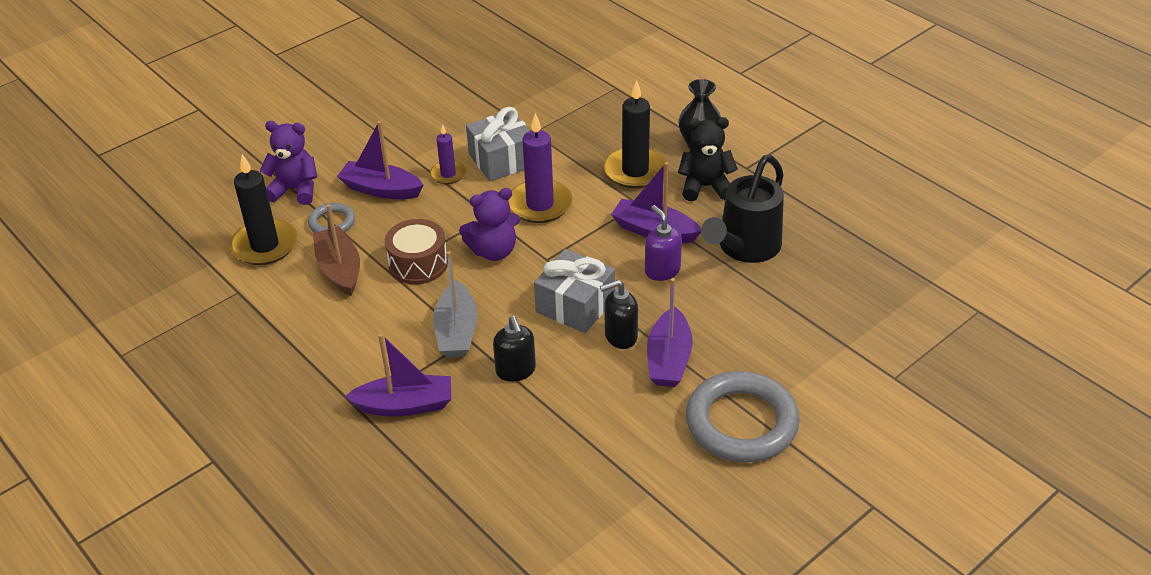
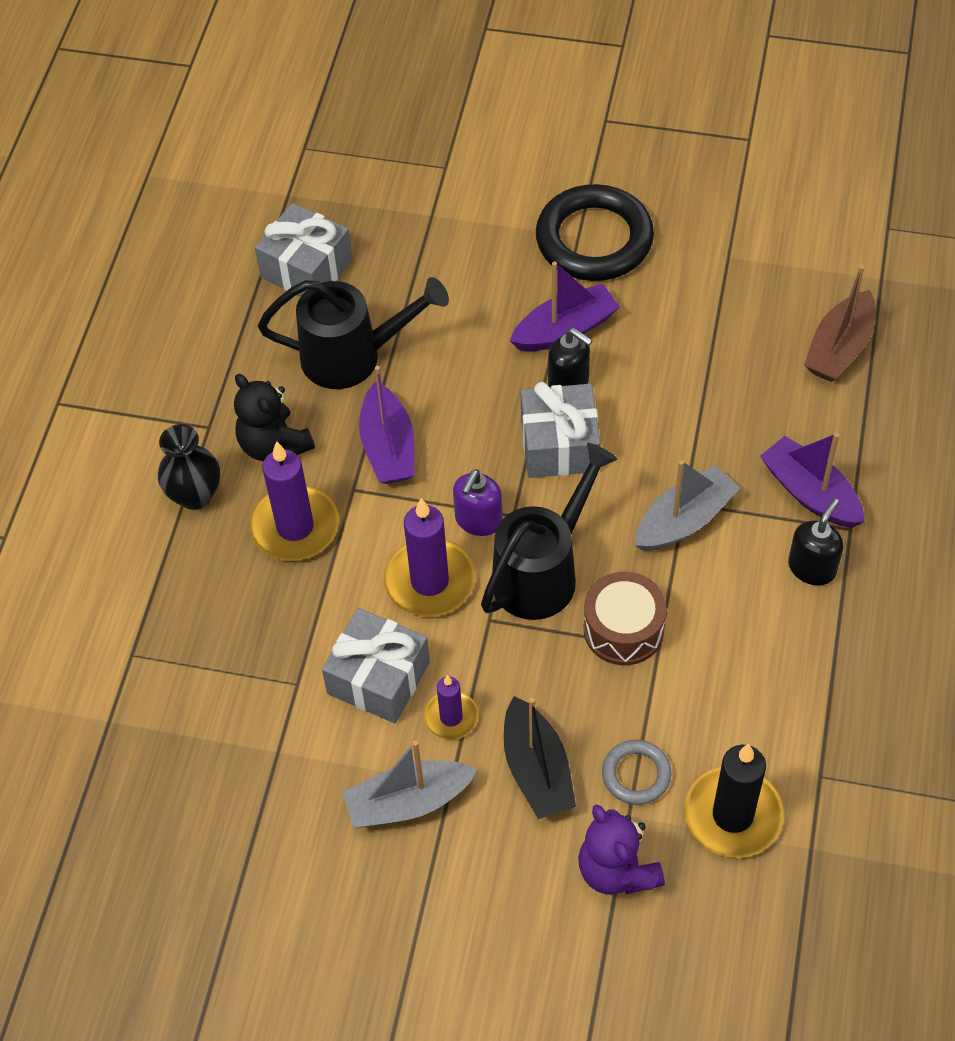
camera: 125 degrees left, 15 degrees up
(339, 269) = (698, 701): brown boat -> brown boat (839, 348)
(381, 189) = (537, 769): purple boat -> black boat
(421, 140) = (408, 802): none -> grey boat
(493, 251) = (543, 572): purple teddy bear -> black watering can
(516, 371) = (687, 436): black soap dispenser -> black soap dispenser (812, 567)
(635, 171) = (295, 527): black candle -> purple candle
(662, 270) = (446, 404): purple soap dispenser -> purple soap dispenser (478, 520)
(741, 423) = (594, 239): grey ring -> black ring
(846, 260) = (306, 268): none -> grey gift

